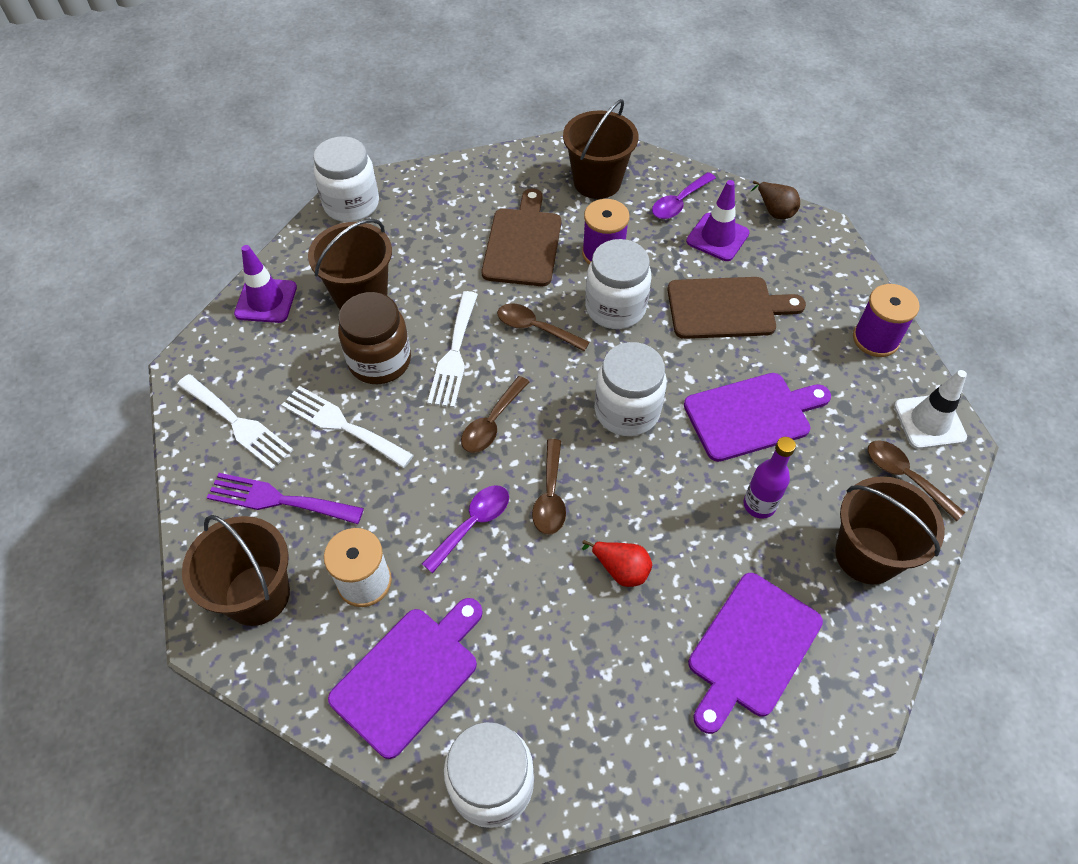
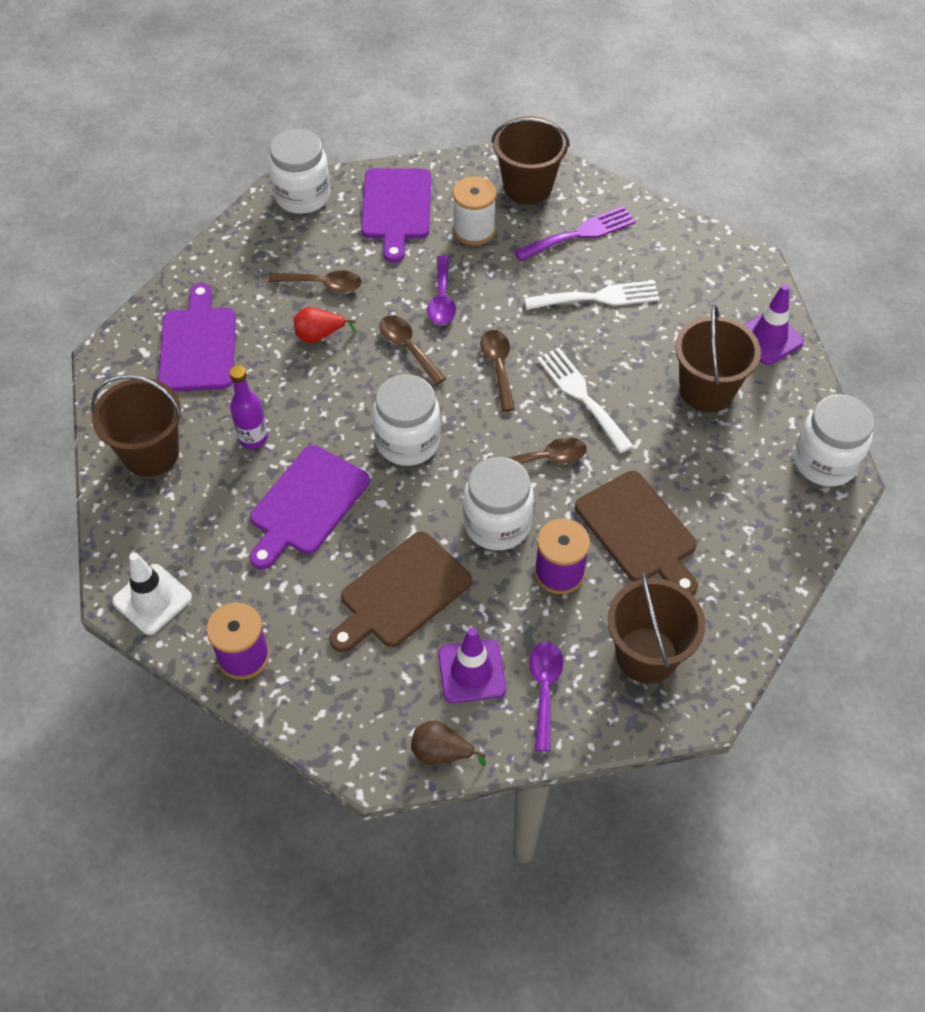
camera: 140 degrees right, 0 degrees up
(237, 423) = (666, 254): white fork -> none
(380, 361) = (628, 354): brown jar -> none
(905, 477) = (150, 534): brown spoon -> brown spoon (323, 284)

